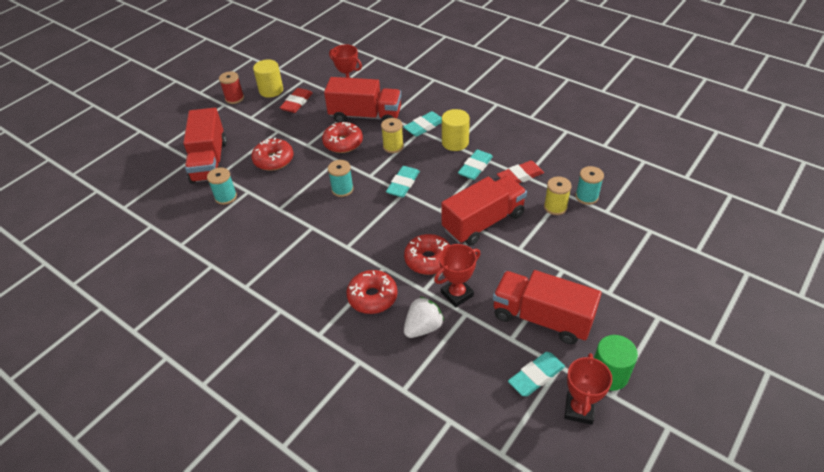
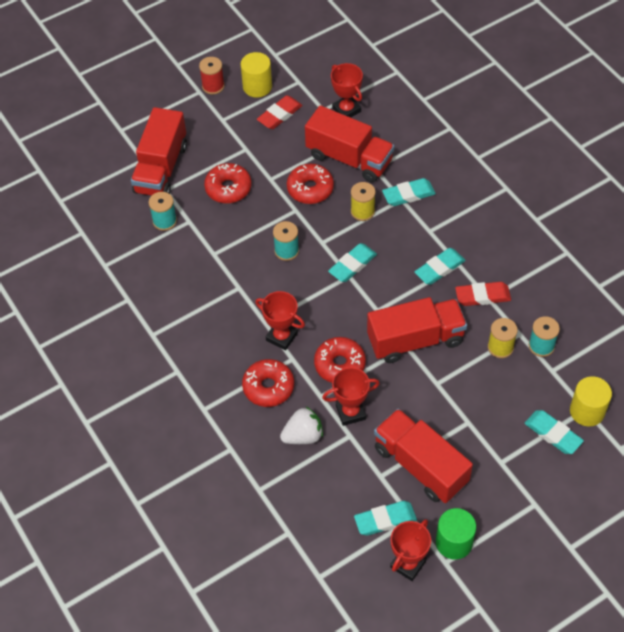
camera: 20 degrees right, 10 degrees up
(366, 253) = (281, 337): none -> red trophy
(455, 142) = (433, 228): yellow cylinder -> yellow cylinder (587, 411)
(637, 257) = (553, 434): none -> turquoise eraser

